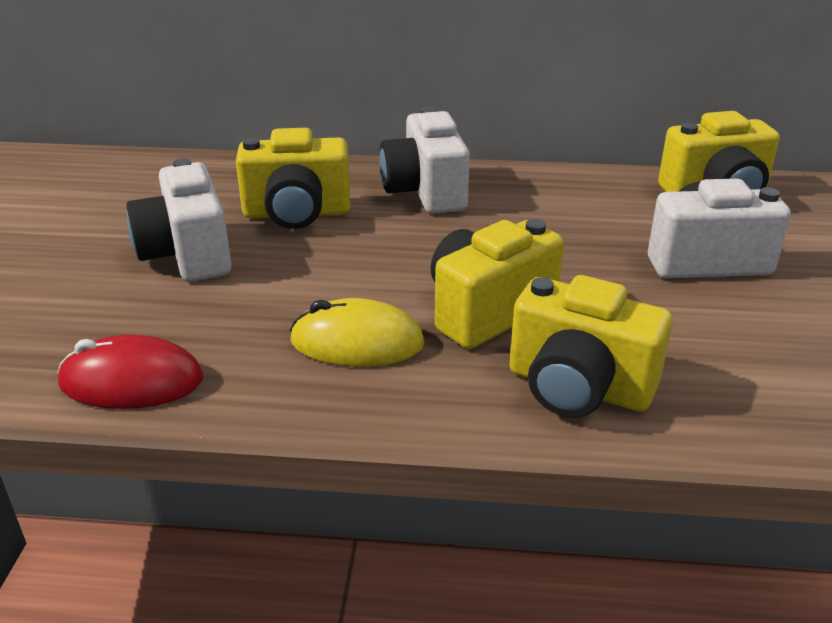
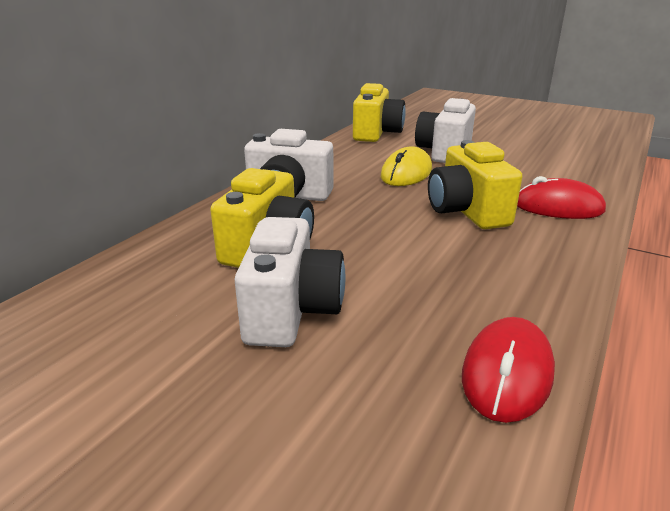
camera: 65 degrees left, 5 degrees down
(187, 254) = (291, 311): white camera -> white camera turned 90 degrees counterclockwise
(357, 342) = (485, 259): yellow mouse -> yellow mouse (406, 173)
(578, 387) = (558, 207): yellow camera -> red mouse

